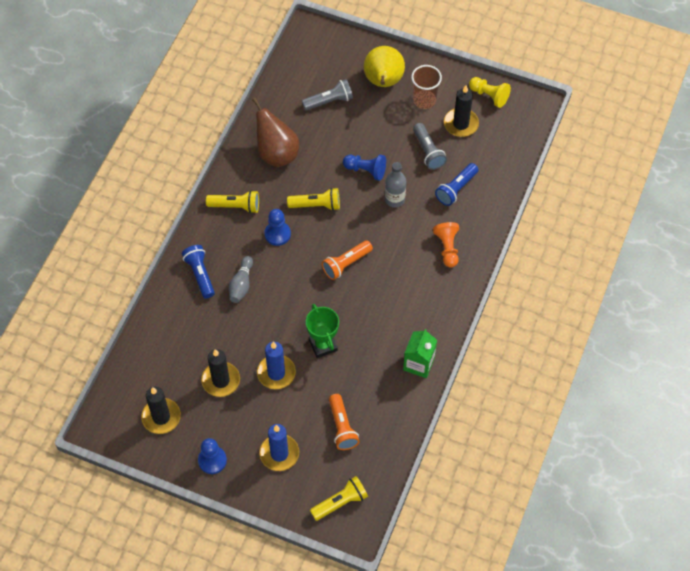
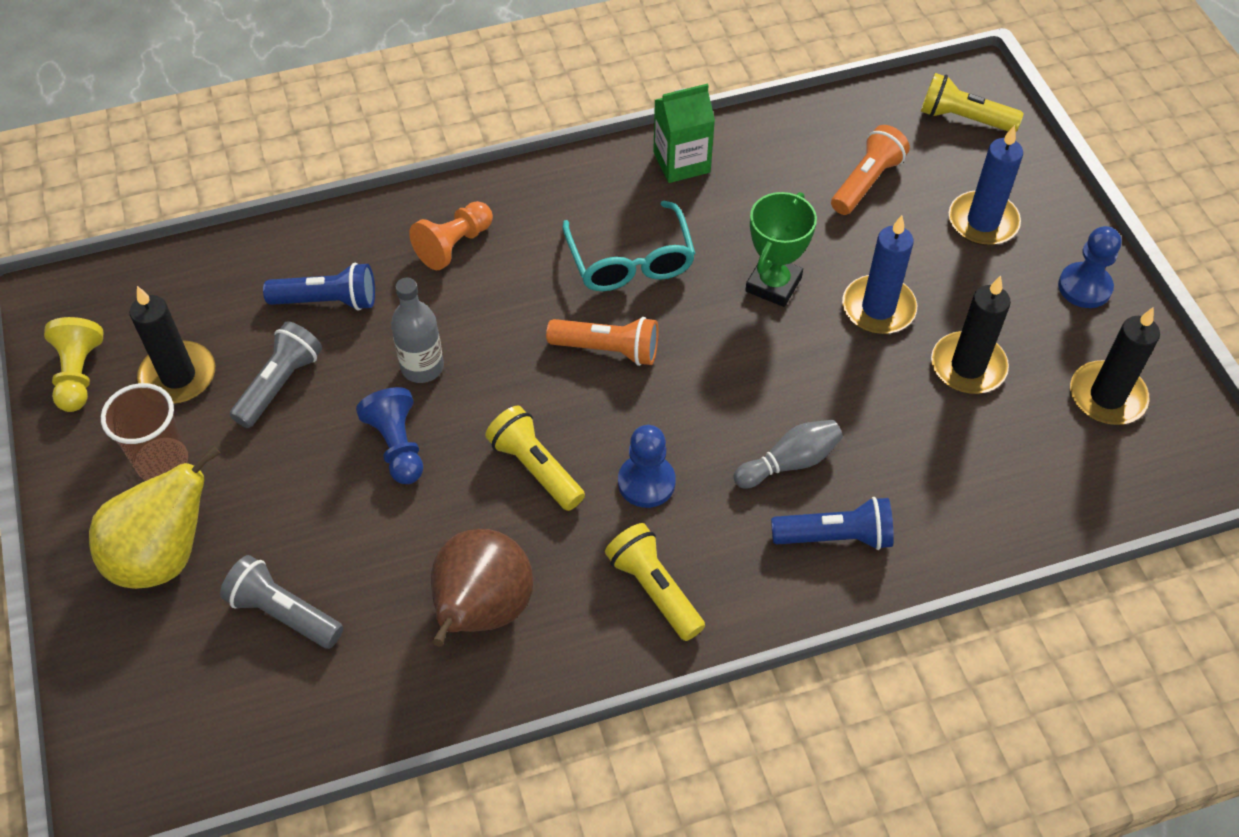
camera: 130 degrees left, 5 degrees down
(200, 274) = (835, 536): blue flashlight -> blue flashlight turned 120 degrees counterclockwise
(382, 303) = (630, 261): none -> turquoise glasses

